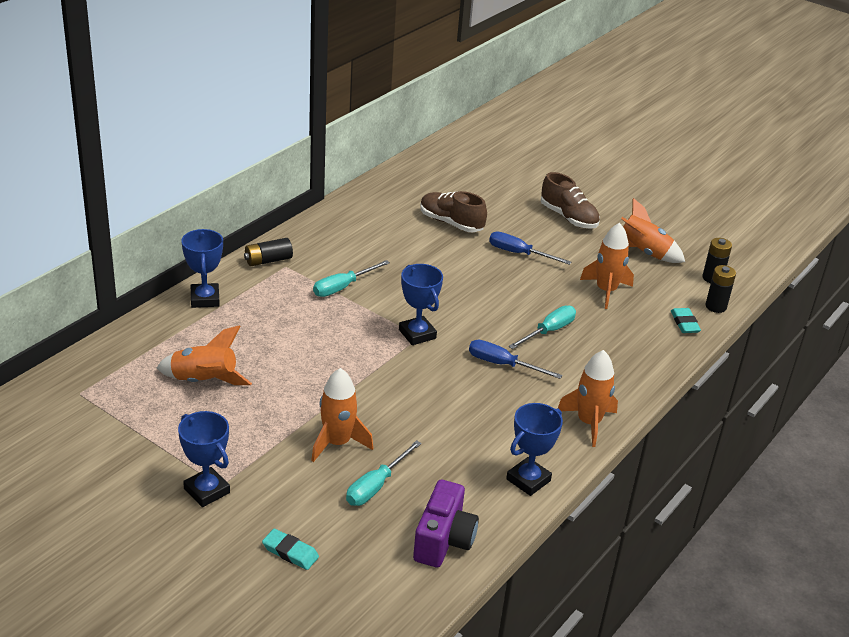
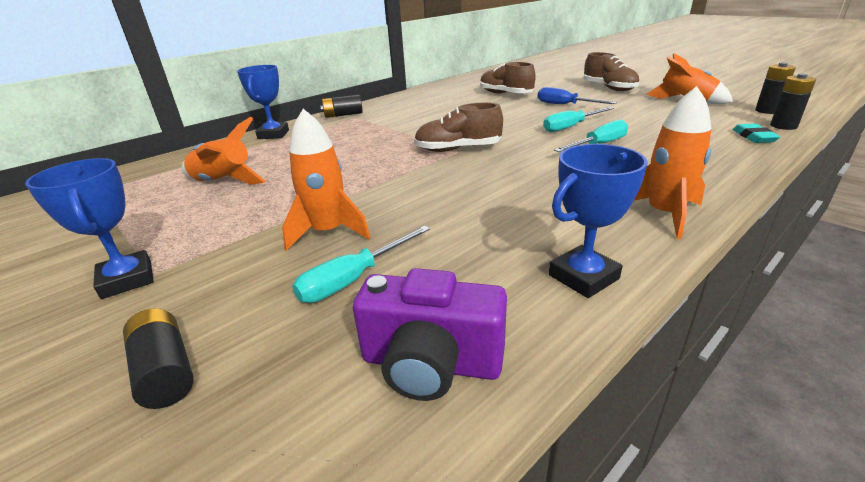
camera: 15 degrees right, 5 degrees down
(290, 552) = (165, 371): turquoise eraser -> black battery
(343, 287) = (398, 125): turquoise screwdriver -> turquoise screwdriver (570, 127)
(417, 334) = (458, 149): blue trophy -> brown shoe
(443, 540) = (431, 364): purple camera -> purple camera turned 75 degrees clockwise
(502, 364) = (547, 167): blue screwdriver -> none
(606, 291) = (655, 121): orange rocket -> none

